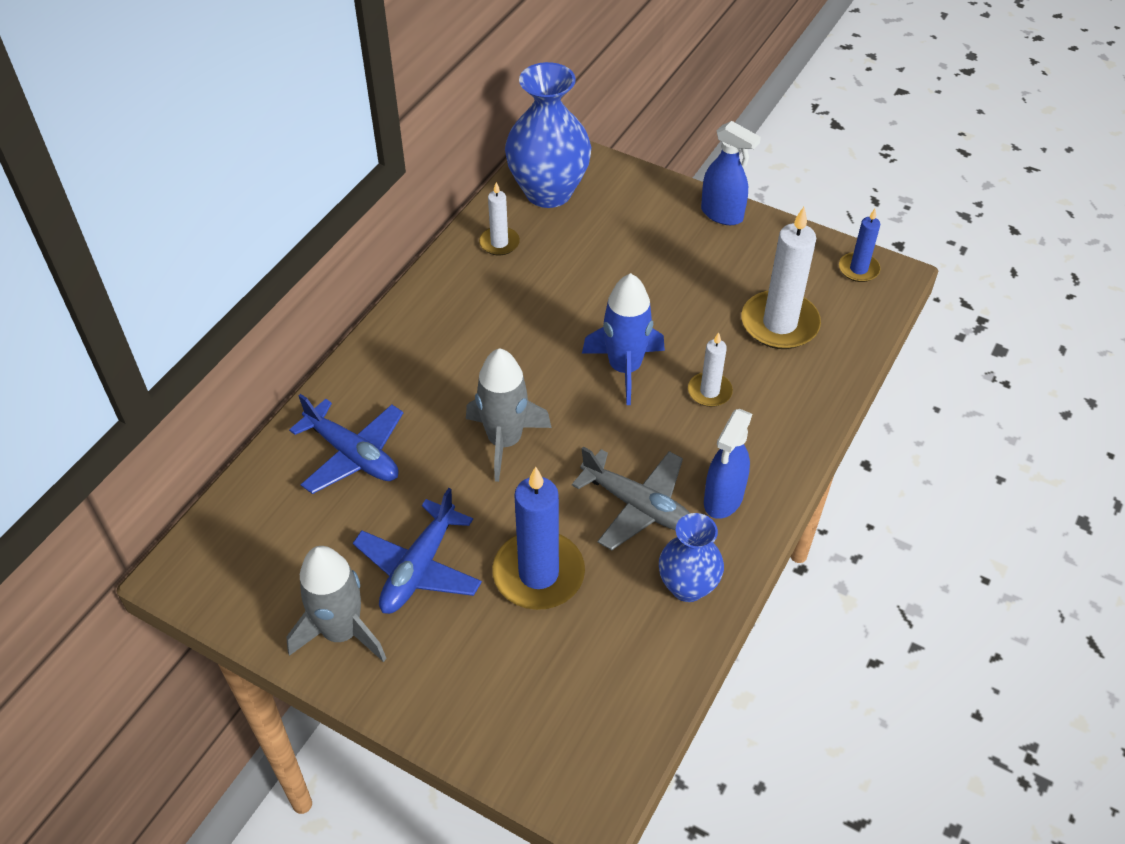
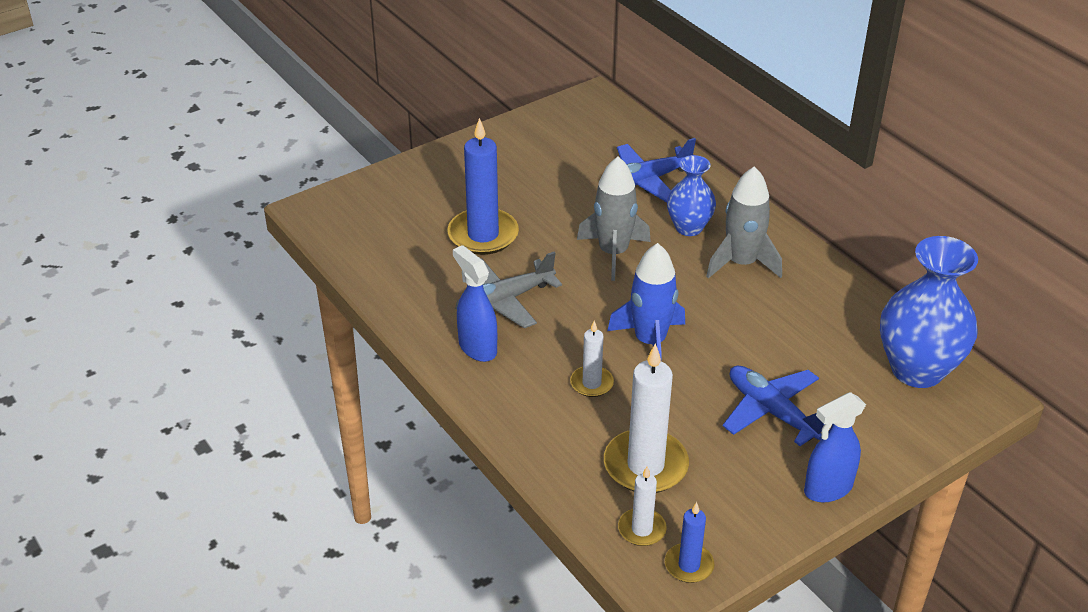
camera: 115 degrees right, 10 degrees down
(341, 632) = (503, 146): grey rocket -> grey rocket (741, 263)
(419, 568) = (528, 186): blue plane -> blue plane (771, 411)
(499, 243) = (852, 315): white candle -> white candle (642, 529)
(687, 586) = (417, 300): blue vase -> blue vase (689, 227)

